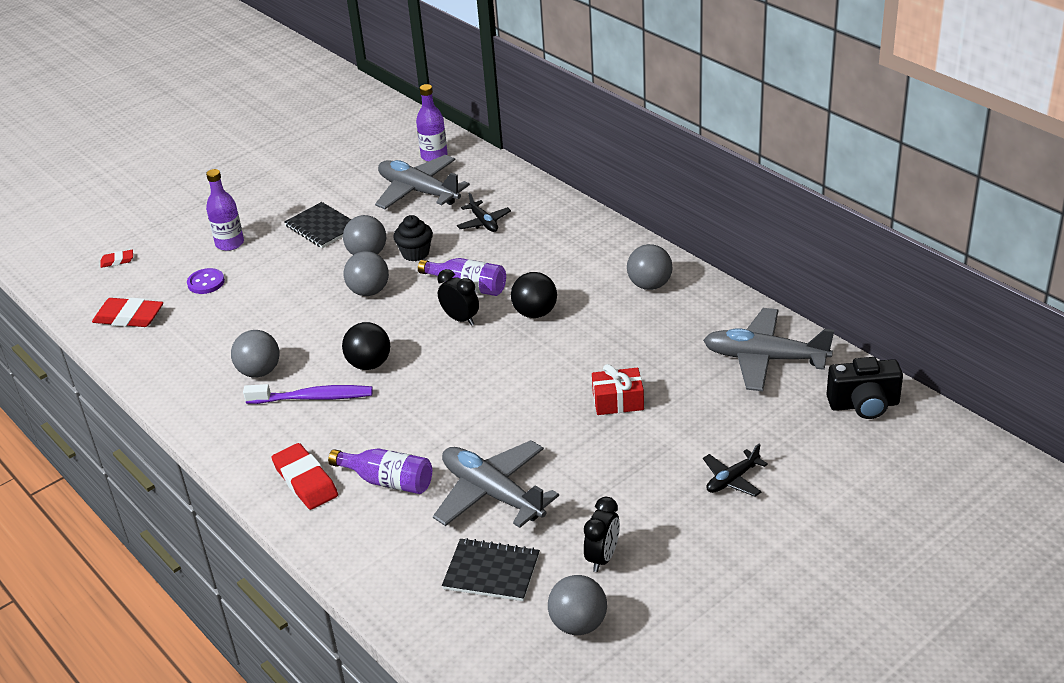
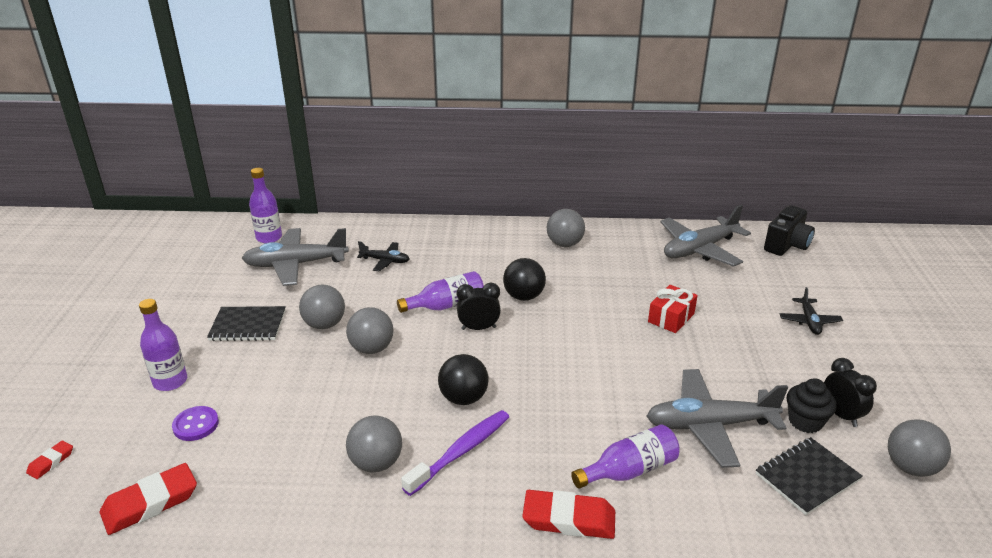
camera: 50 degrees left, 5 degrees down
(415, 253) = (365, 304): black cupcake -> black cupcake (805, 421)

